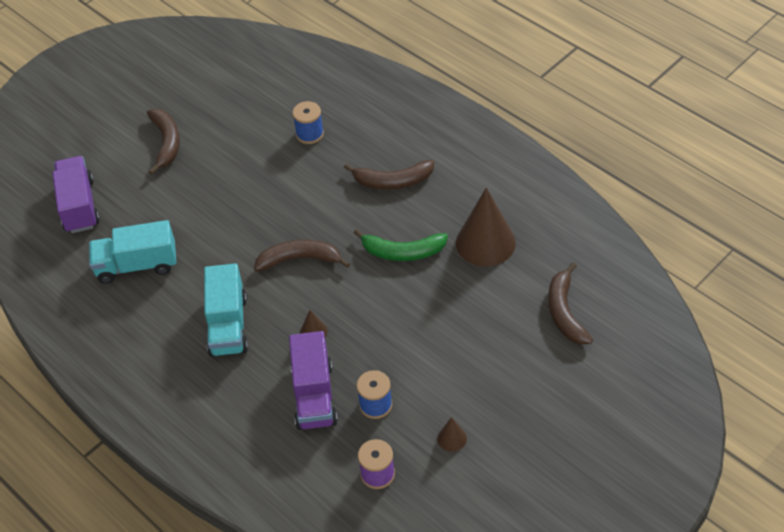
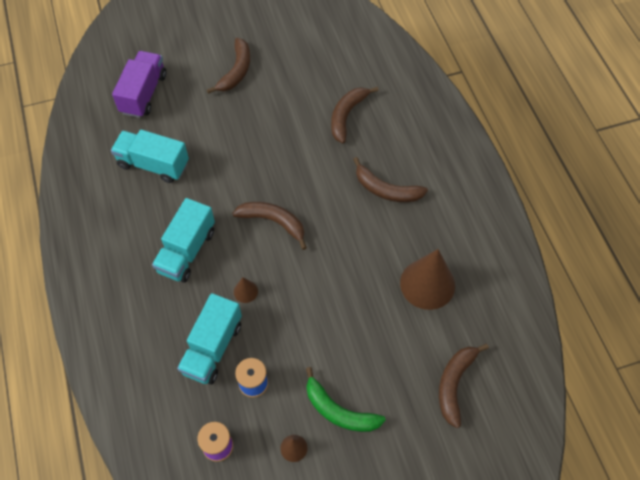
camera: 25 degrees right, 10 degrees up
(309, 134) = (347, 116): blue spool -> brown banana
(314, 395) = (212, 348): purple truck -> turquoise truck
(402, 252) = (356, 257): green banana -> green banana (339, 411)

